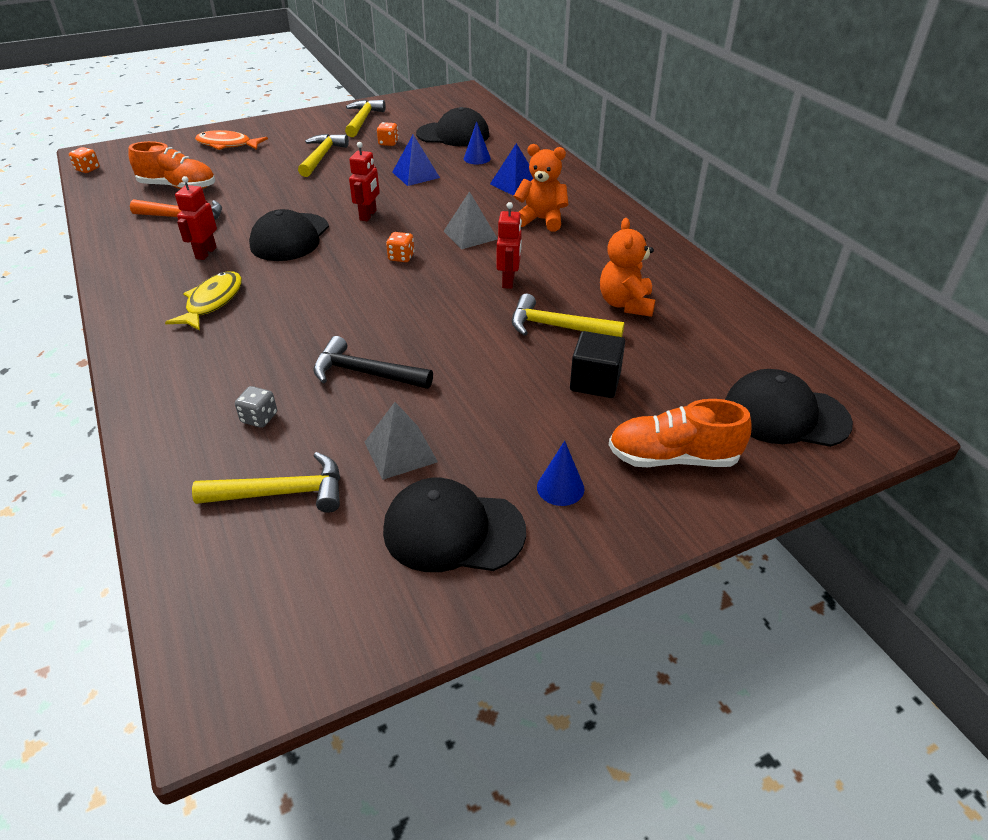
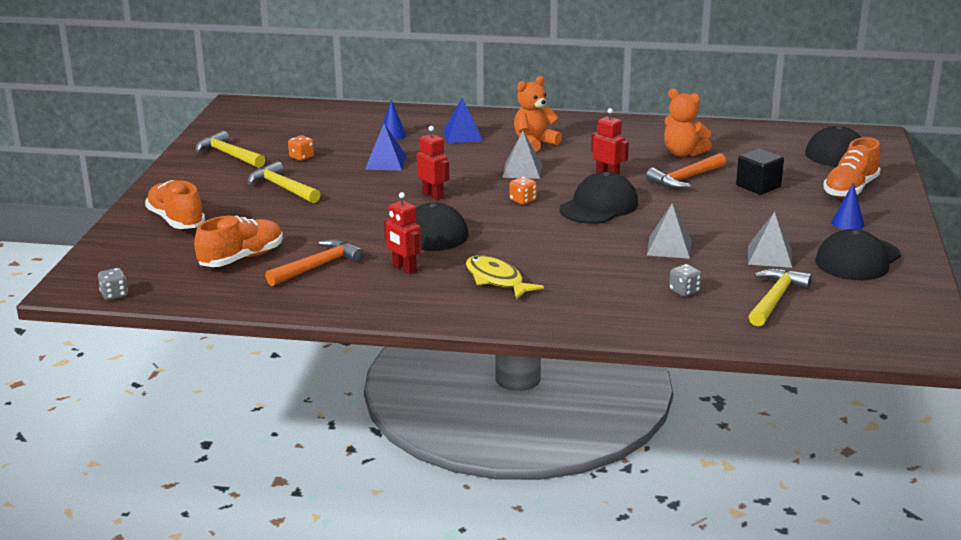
camera: 55 degrees left, 15 degrees down
(87, 169) = (114, 295): orange dice -> grey dice
(227, 145) = (176, 220): orange fish -> orange shoe
(365, 373) = (669, 247): black hammer -> grey pyramid
(453, 134) = (329, 131): black cap -> black cap (599, 206)
(557, 327) = (685, 179): yellow hammer -> orange hammer

